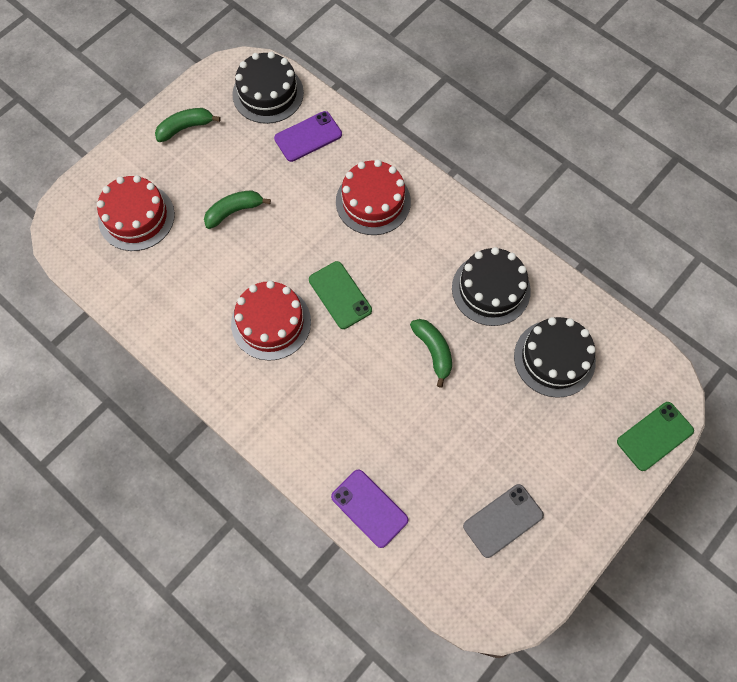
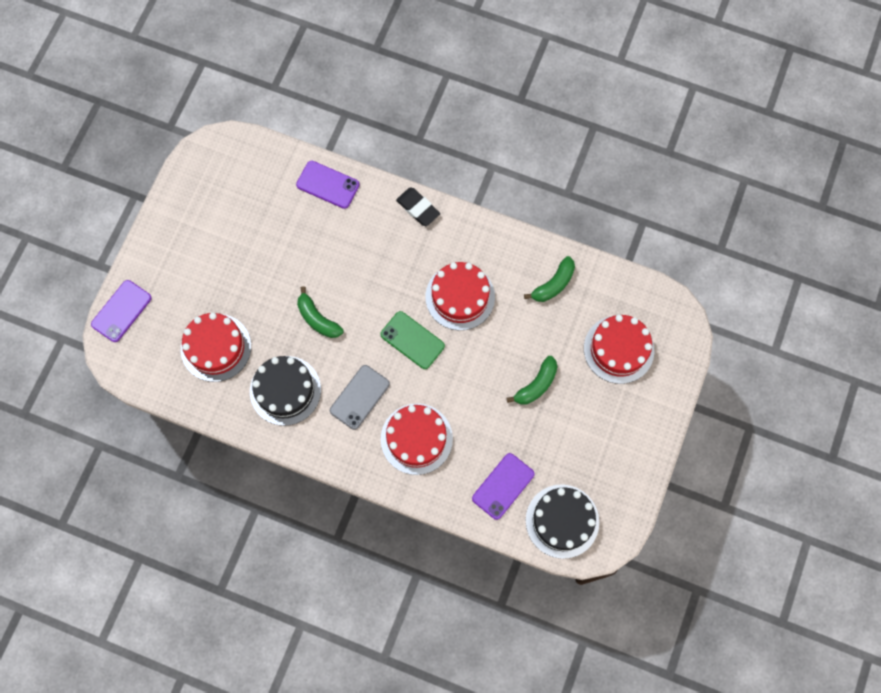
camera: 160 degrees right, 5 degrees up
(185, 127) = (622, 454): green banana -> green banana (553, 284)
(274, 439) = (418, 208): none -> black eraser
(503, 520) = (226, 209): grey phone -> grey phone (359, 397)
(554, 358) = (216, 347): black cake -> red cake
(655, 436) = (121, 311): green phone -> purple phone

